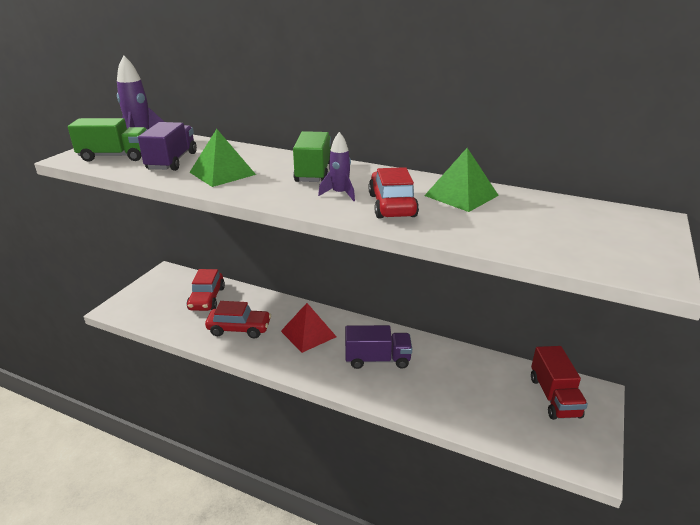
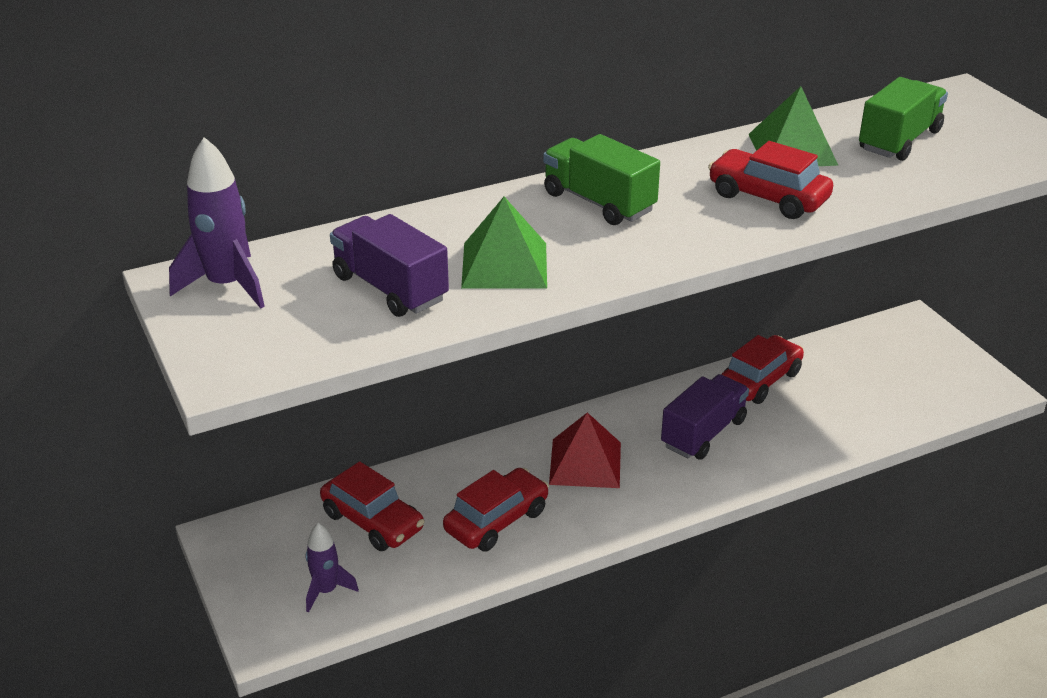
camera: 50 degrees left, 5 degrees up
(115, 156) = (285, 331): green truck -> green truck (899, 140)
(340, 194) = (693, 213): purple rocket -> purple rocket (326, 591)
(448, 358) = (760, 380): none -> red car
(554, 397) = (893, 350): red truck -> none

